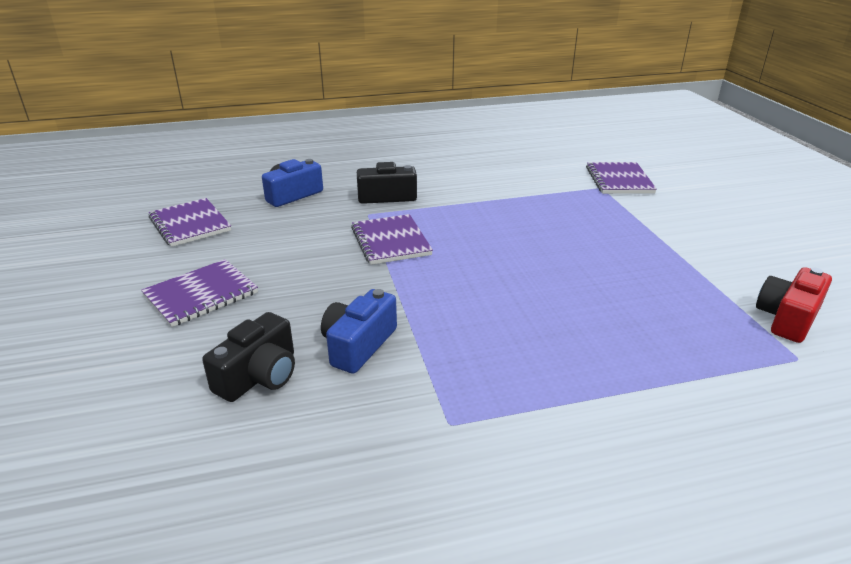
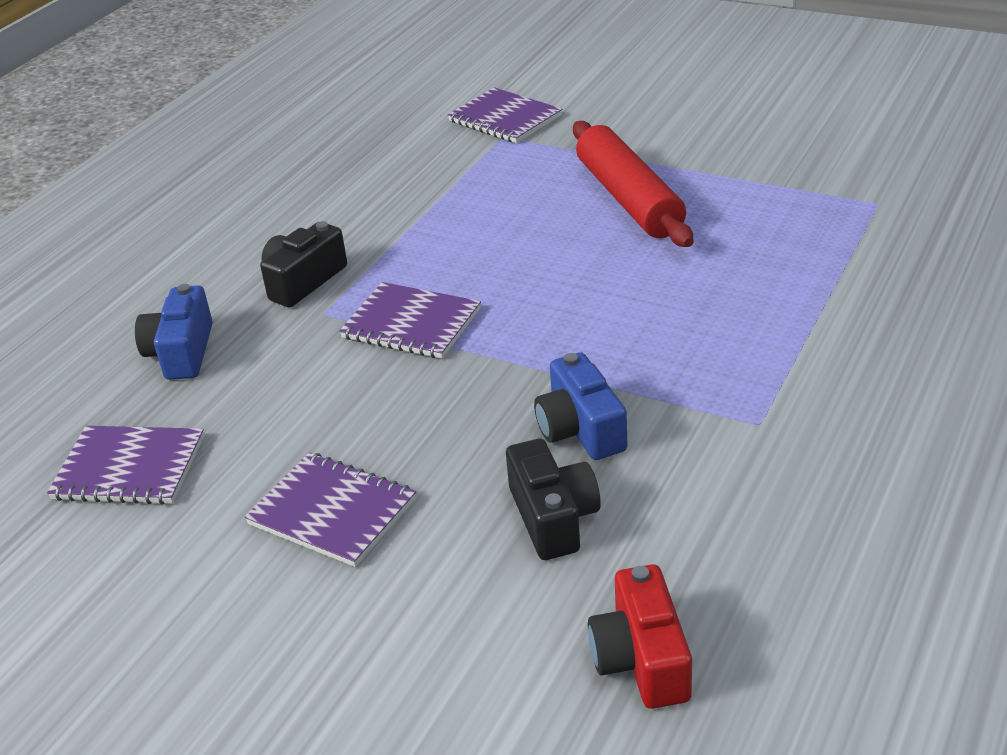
camera: 45 degrees left, 5 degrees up
(201, 295) = (332, 512): purple notebook -> purple notebook turned 60 degrees counterclockwise
(614, 253) = (628, 199): none -> red rolling pin
(787, 318) = (828, 175): red camera -> red camera (641, 659)

